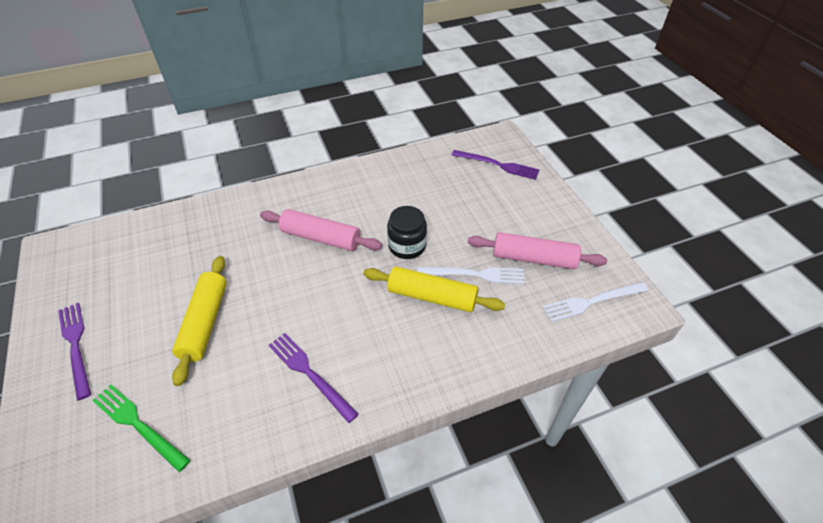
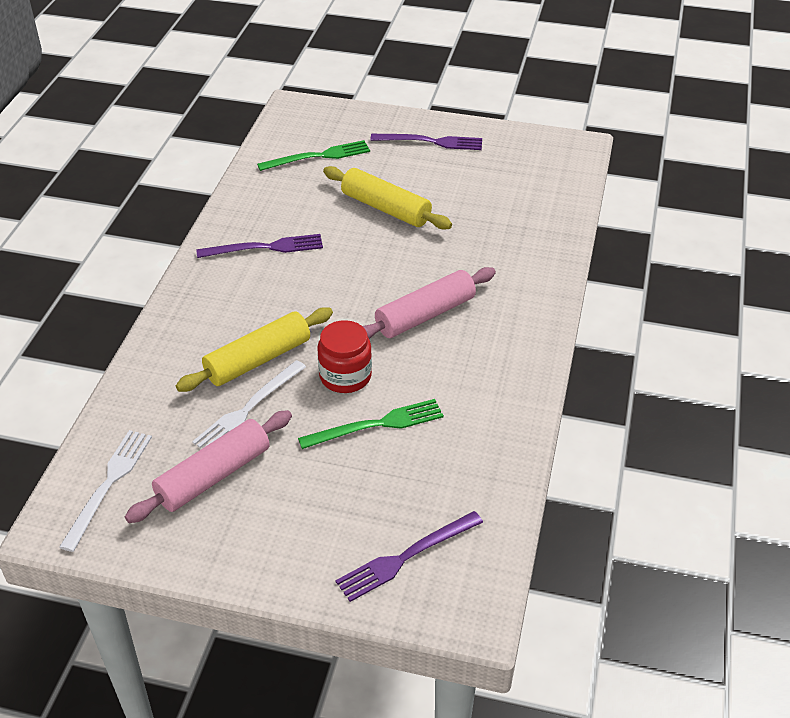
camera: 125 degrees right, 5 degrees down
(407, 246) = (345, 376): black jar -> red jar
(431, 213) = (376, 425): none -> green fork

